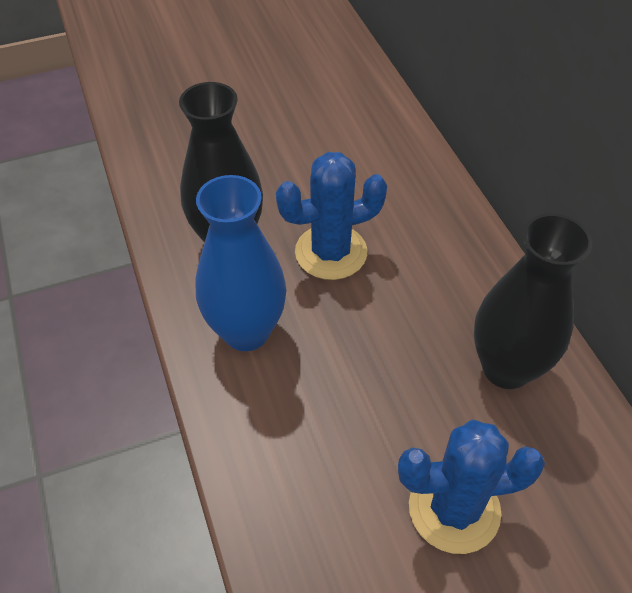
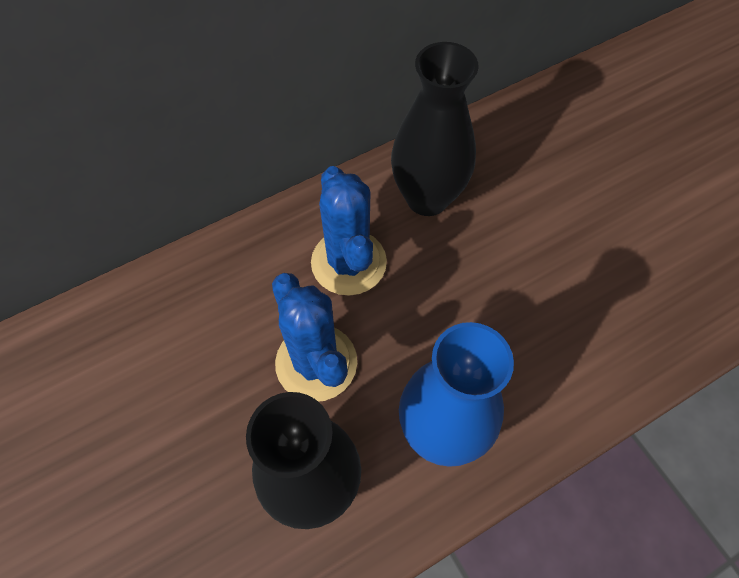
camera: 100 degrees left, 10 degrees up
(454, 509) = (569, 229): blue cactus -> blue cactus (348, 262)

